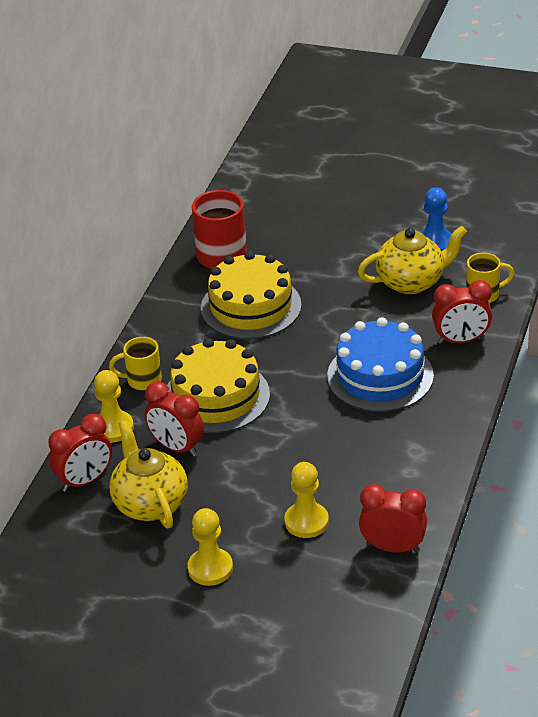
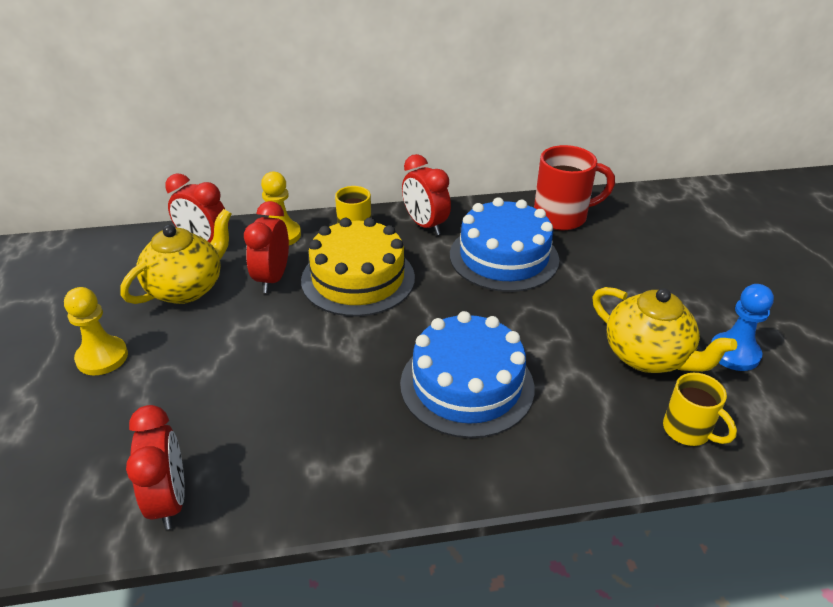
camera: 60 degrees right, 0 degrees up
(251, 306) = (504, 257): yellow cake -> blue cake
(306, 522) = (193, 406): yellow pawn -> none
(461, 340) = (584, 438): red clock -> red clock (425, 225)

